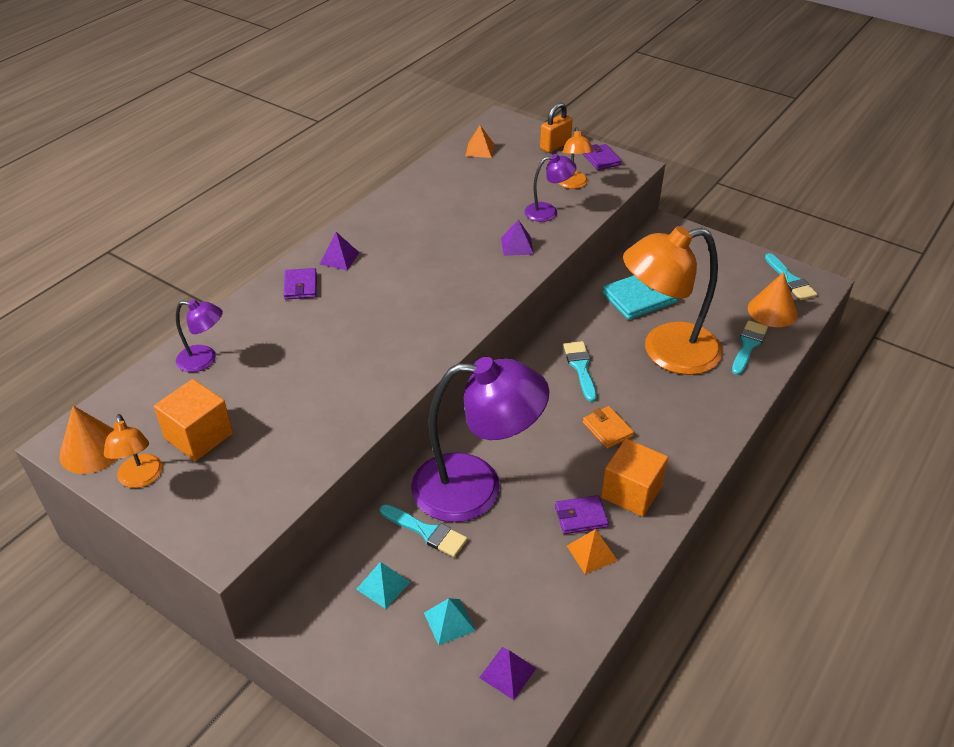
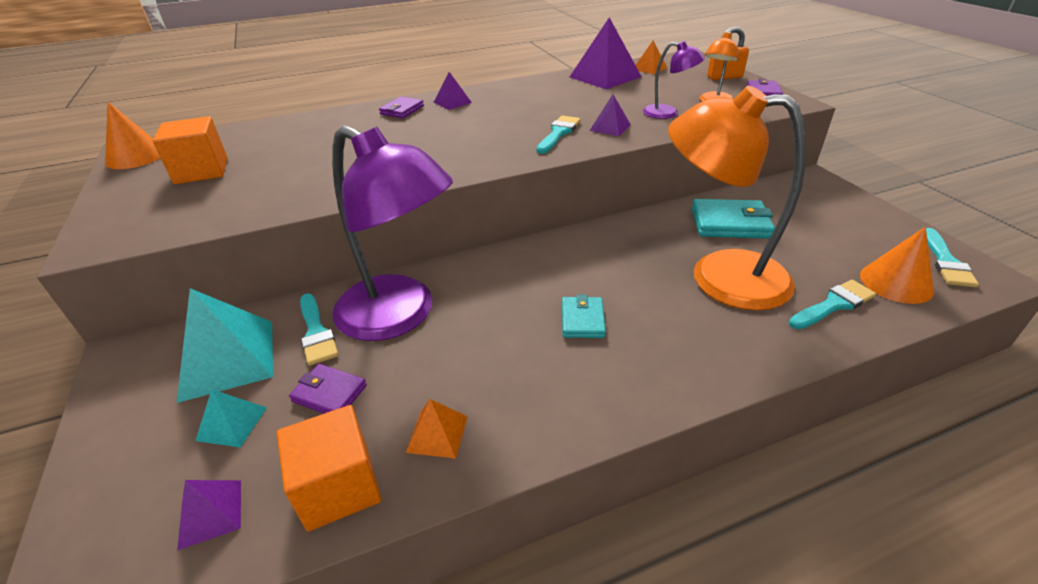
camera: 35 degrees right, 5 degrees down
(141, 478) = (129, 182): orange lamp -> none
(204, 360) = (277, 131): purple lamp -> none
(383, 585) = (228, 359): turquoise pyramid -> turquoise pyramid, size x1.97
(449, 174) = (605, 77): none -> purple pyramid
(580, 368) = (609, 258): turquoise brush -> turquoise brush (558, 133)
(581, 517) = (466, 390): purple wallet -> purple wallet (329, 393)
(607, 429) = (582, 320): orange wallet -> turquoise wallet
(631, 492) = (547, 392): orange cube -> orange cube (338, 487)

